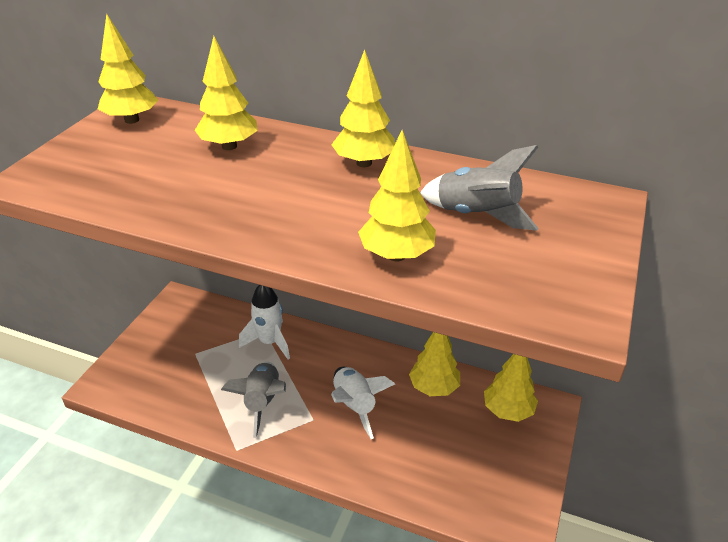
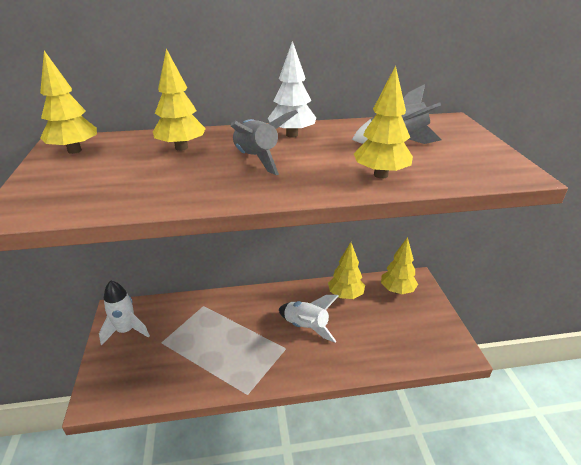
camera: 30 degrees left, 5 degrees down
(262, 402) = (241, 353): grey rocket -> grey rocket (256, 159)
(270, 342) = (214, 311): white rocket -> white rocket (126, 330)
(364, 163) = (292, 135): yellow tree -> white tree

